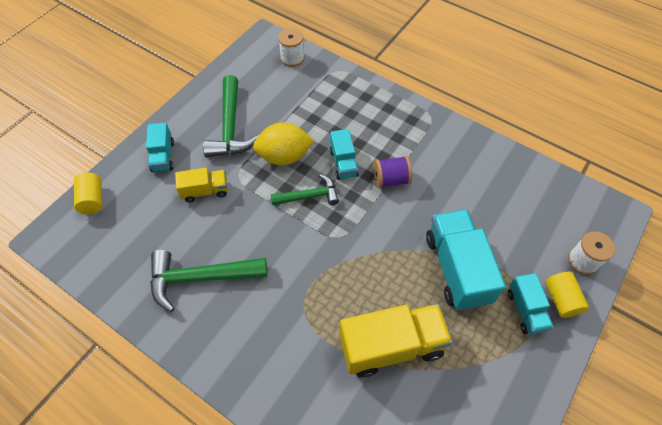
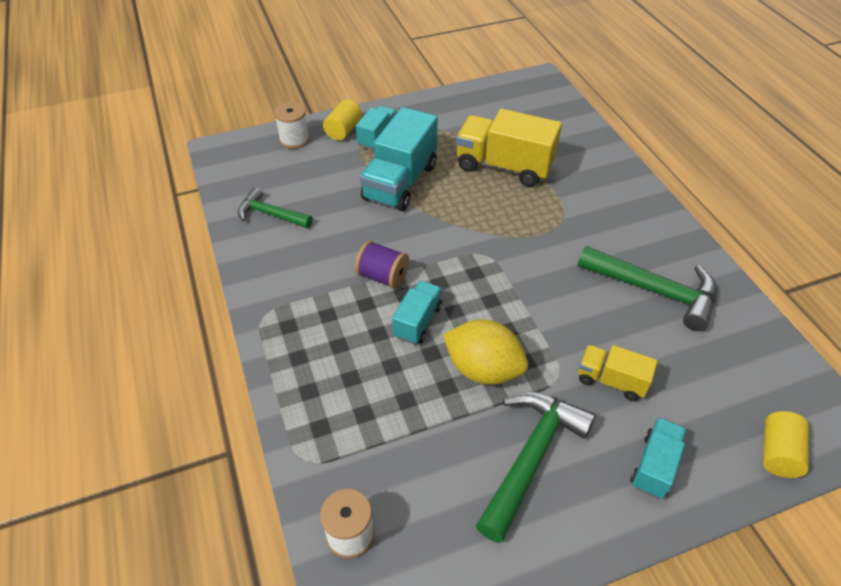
camera: 145 degrees left, 10 degrees down
(309, 196) = (486, 307): green hammer -> green hammer (270, 214)

